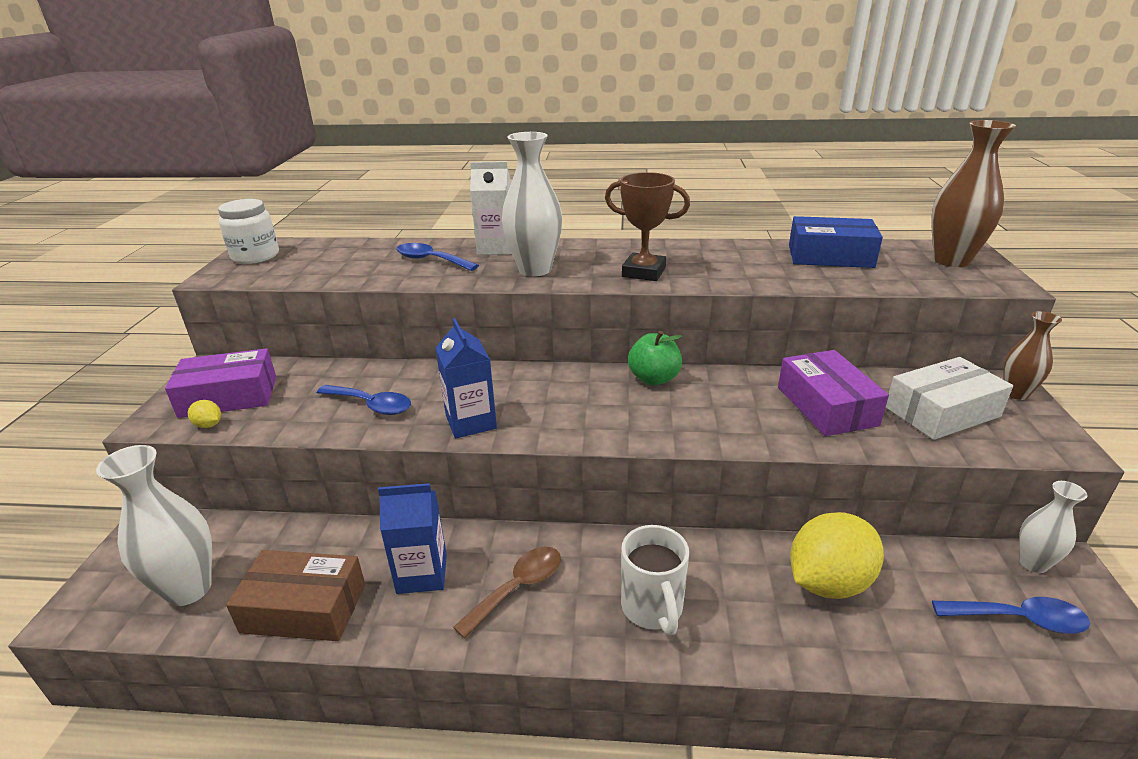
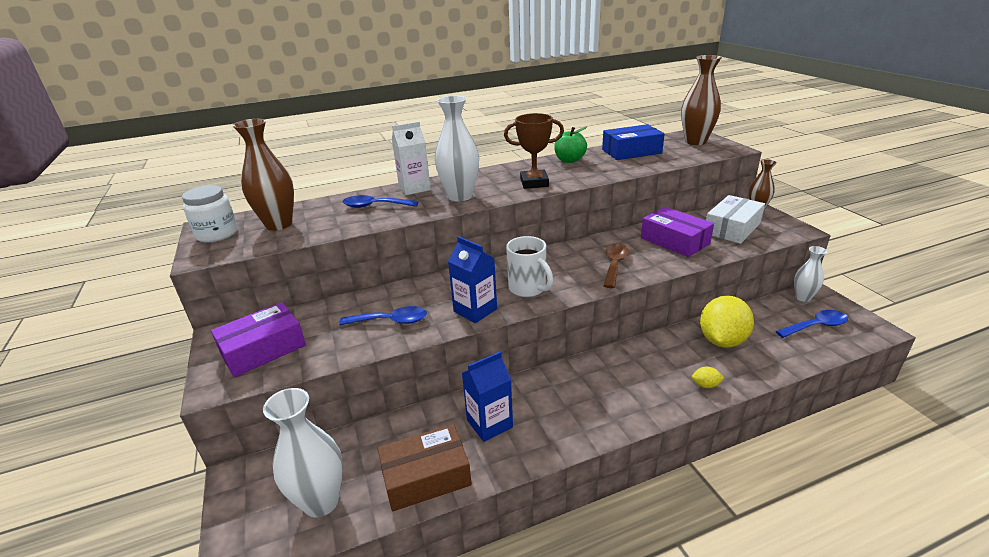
camera: 25 degrees left, 0 degrees up
(209, 425) = (270, 373): yellow lemon -> yellow lemon (705, 385)
(318, 259) = (279, 224): none -> brown vase
(518, 588) = (559, 407): brown spoon -> brown spoon (614, 265)
(652, 608) = (645, 388): white mug -> white mug (528, 289)
(654, 378) = (566, 251): green apple -> green apple (569, 160)

